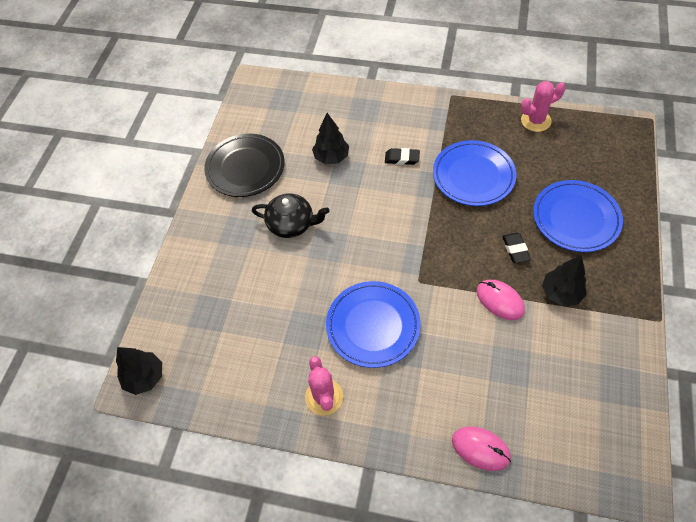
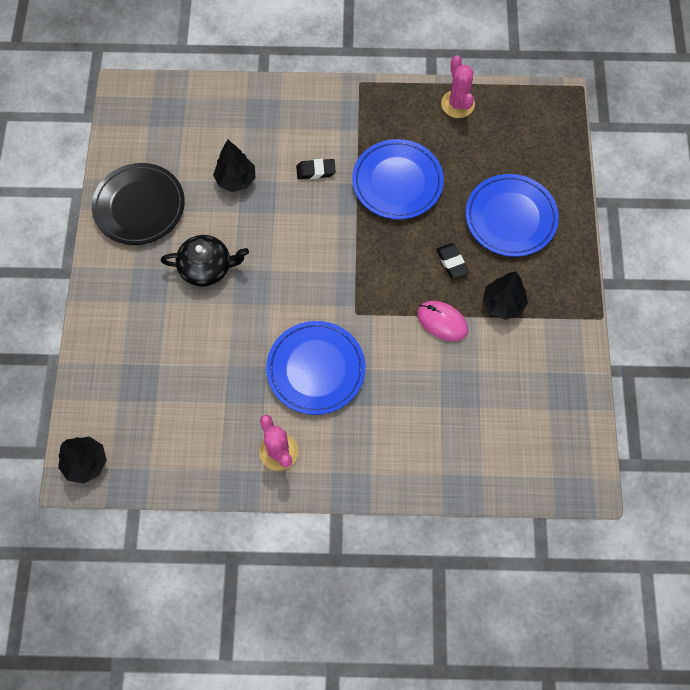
camera: 15 degrees left, 10 degrees up
(480, 449) = (441, 476): pink mouse -> none
(535, 121) = (457, 104): pink cactus -> pink cactus turned 75 degrees counterclockwise

